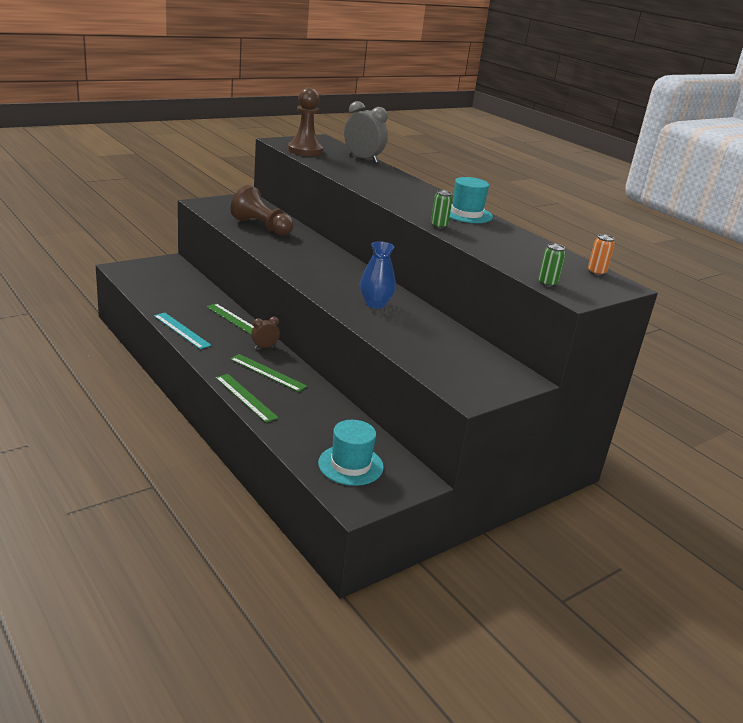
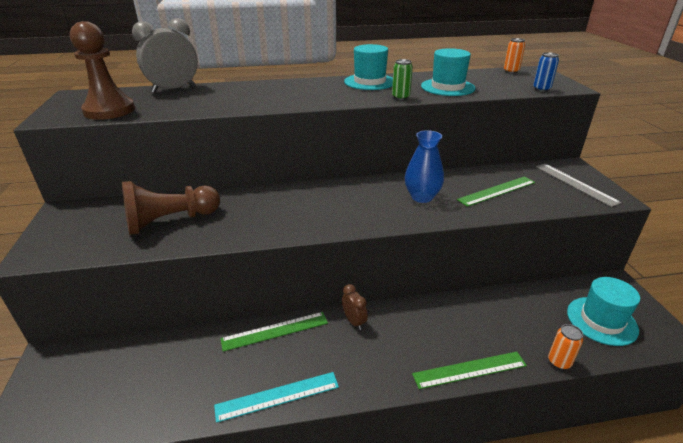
camera: 60 degrees left, 5 degrees up
(264, 347) = (354, 321): brown clock -> brown clock turned 150 degrees clockwise
(268, 372) = (414, 334): green ruler -> green ruler (497, 191)
(280, 438) = (559, 362): none -> orange can
(480, 378) = (575, 184): none -> grey ruler
(494, 243) = (447, 87): none -> turquoise hat
(547, 283) = (541, 89): green can -> blue can

